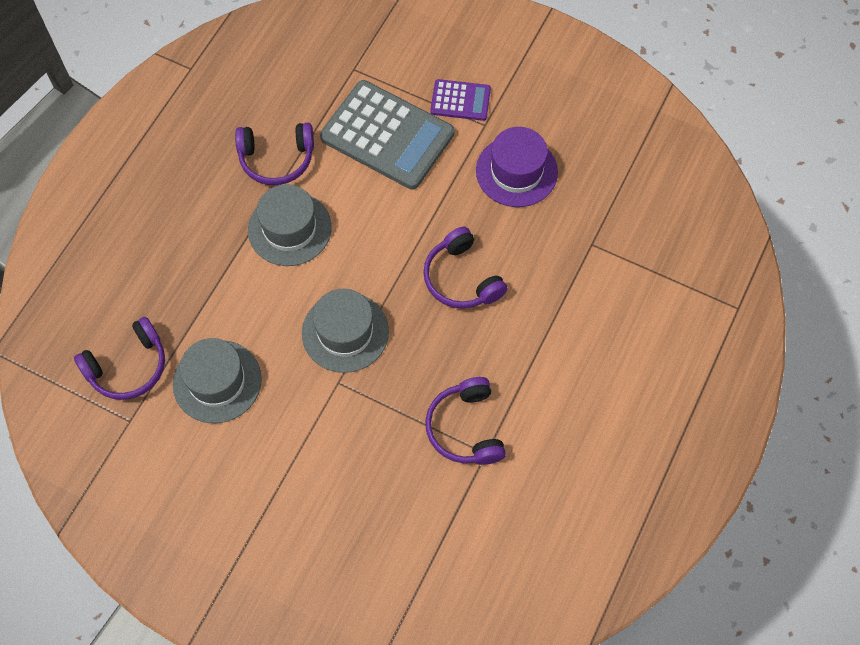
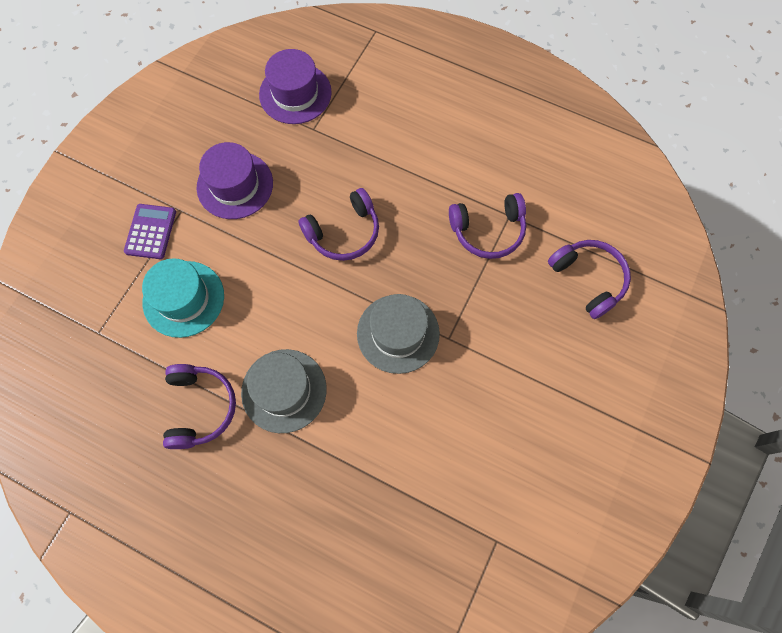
camera: 90 degrees left, 5 degrees up
(128, 367) = (438, 549): purple headphones -> purple headphones (588, 279)
(217, 381) = (451, 453): grey hat -> none
(387, 136) = (183, 299): grey calculator -> turquoise hat
(638, 224) = (295, 93): none -> purple hat

